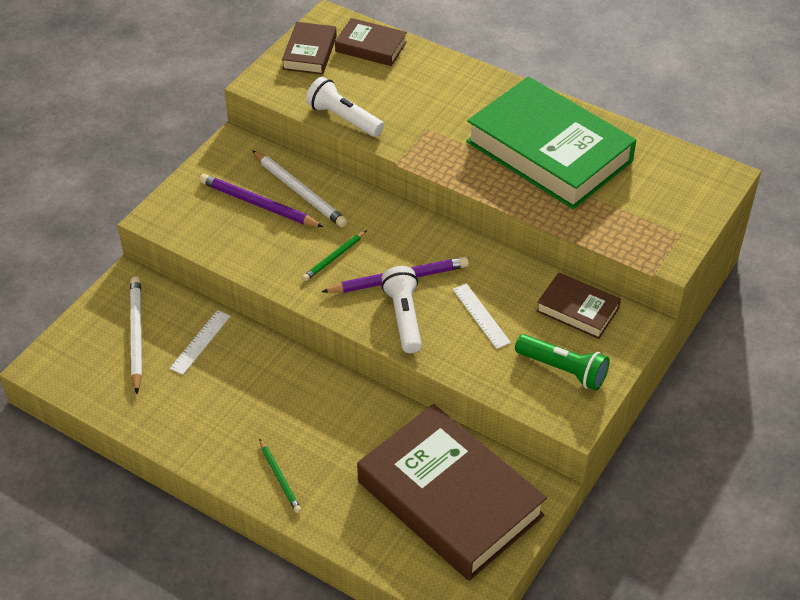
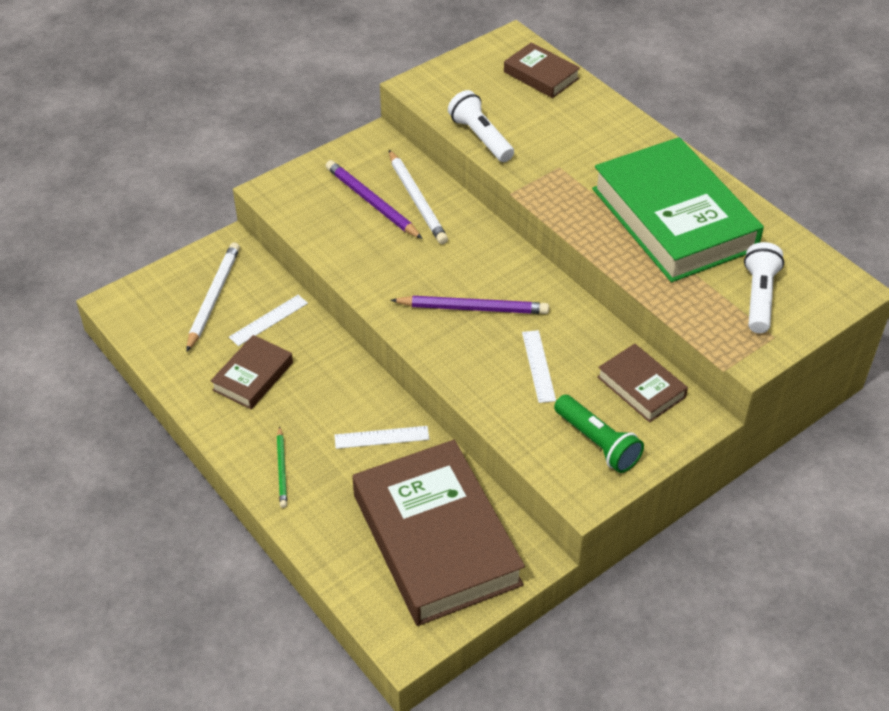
camera: 20 degrees right, 0 degrees up
(309, 53) = (478, 67): brown book -> brown book (253, 376)
(334, 257) = (420, 271): green pencil -> none
(358, 421) = (381, 437): none -> white ruler
(404, 317) = (460, 347): white flashlight -> white flashlight (759, 297)

